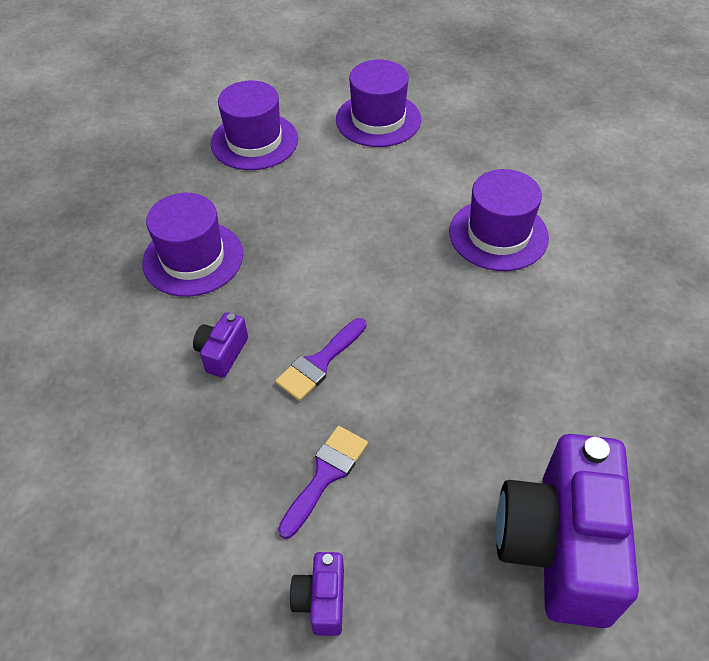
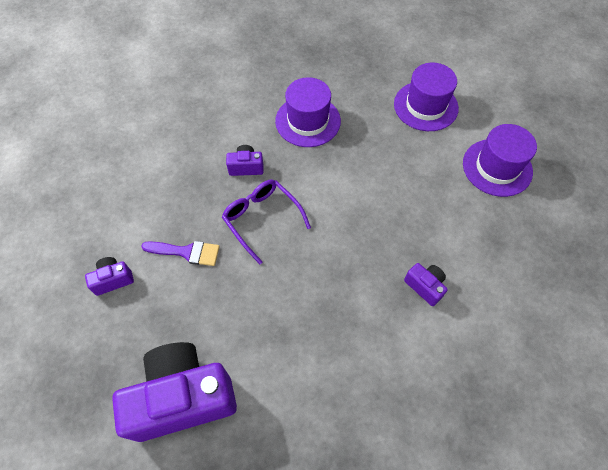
camera: 65 degrees right, 10 degrees up
(319, 362) = (261, 218): purple brush -> purple glasses
(498, 234) = (425, 286): purple hat -> purple camera

